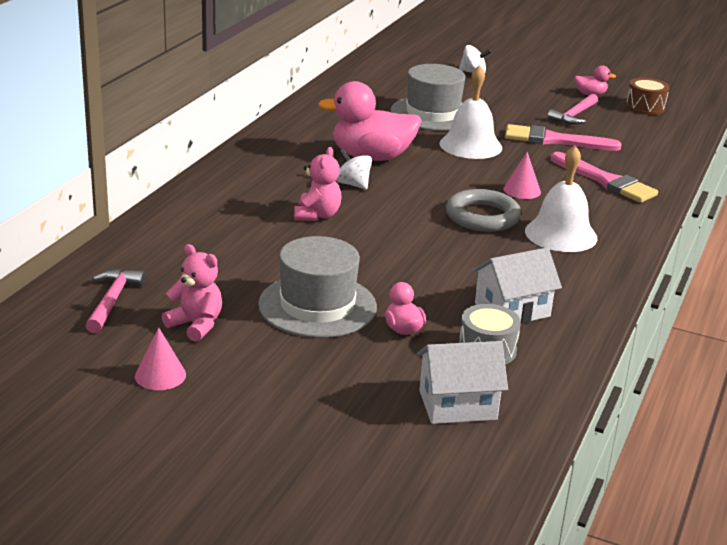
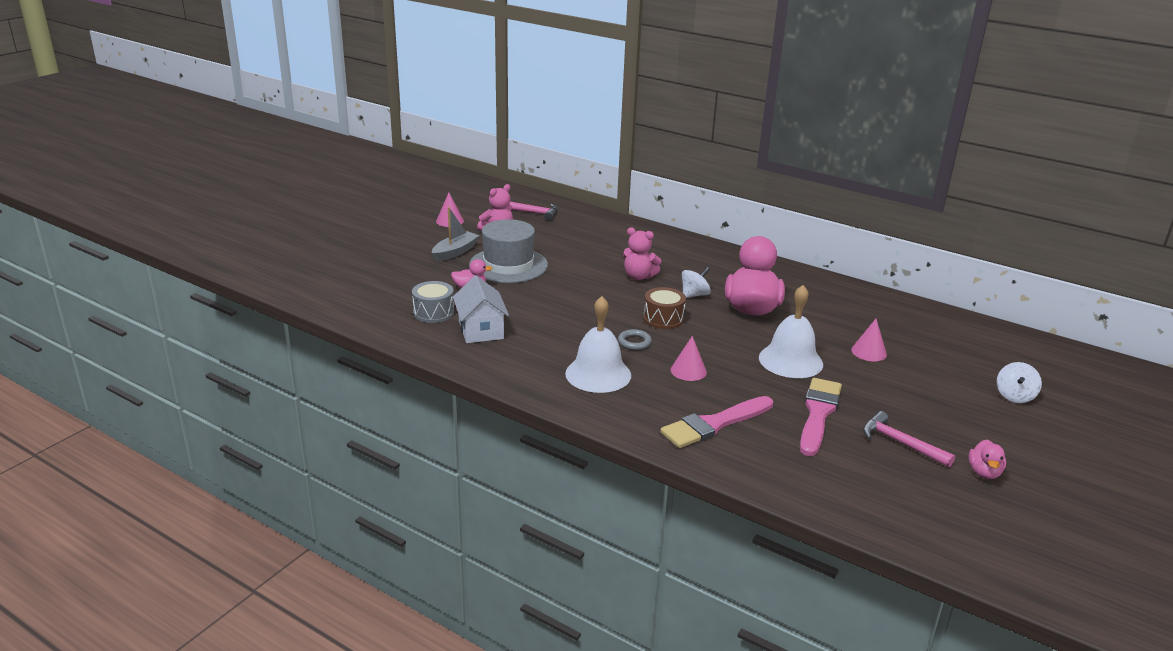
camera: 100 degrees right, 0 degrees up
(287, 355) = (455, 252): none -> grey boat
(433, 114) = (869, 352): grey hat -> pink cone
(457, 405) = (378, 294): white house -> none
(482, 216) = (634, 342): grey ring -> grey ring, size x0.51
(645, 107) = (958, 511): brown drum -> brown drum (663, 318)

